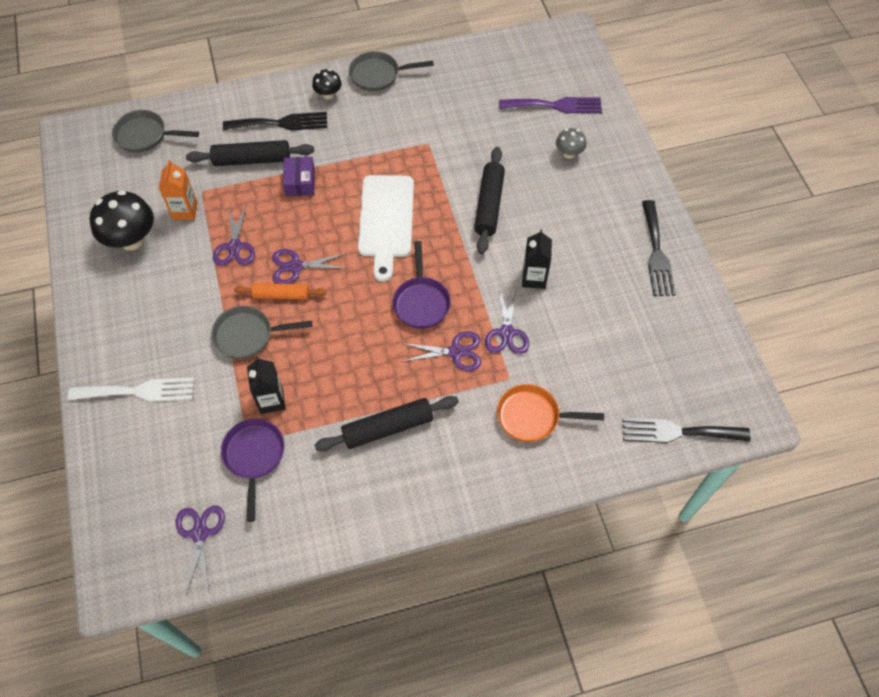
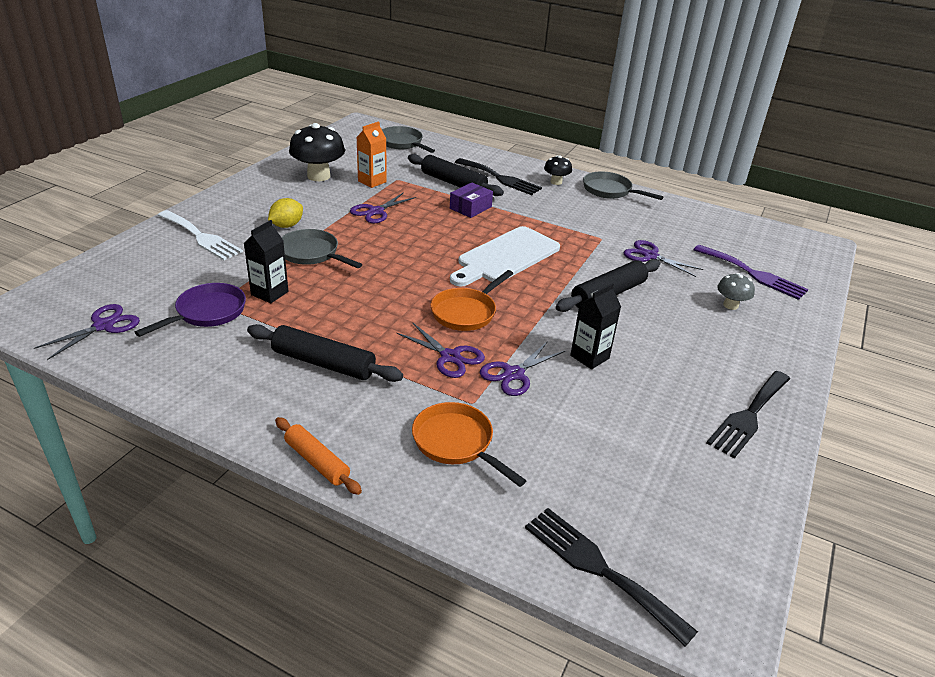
camera: 40 degrees right, 25 degrees down
(187, 321) = (287, 225): none -> yellow lemon
(281, 295) = (367, 249): orange rolling pin -> orange rolling pin (317, 462)
(296, 266) = (401, 242): purple scissors -> purple scissors (650, 256)
(421, 302) = (466, 312): purple pan -> orange pan

